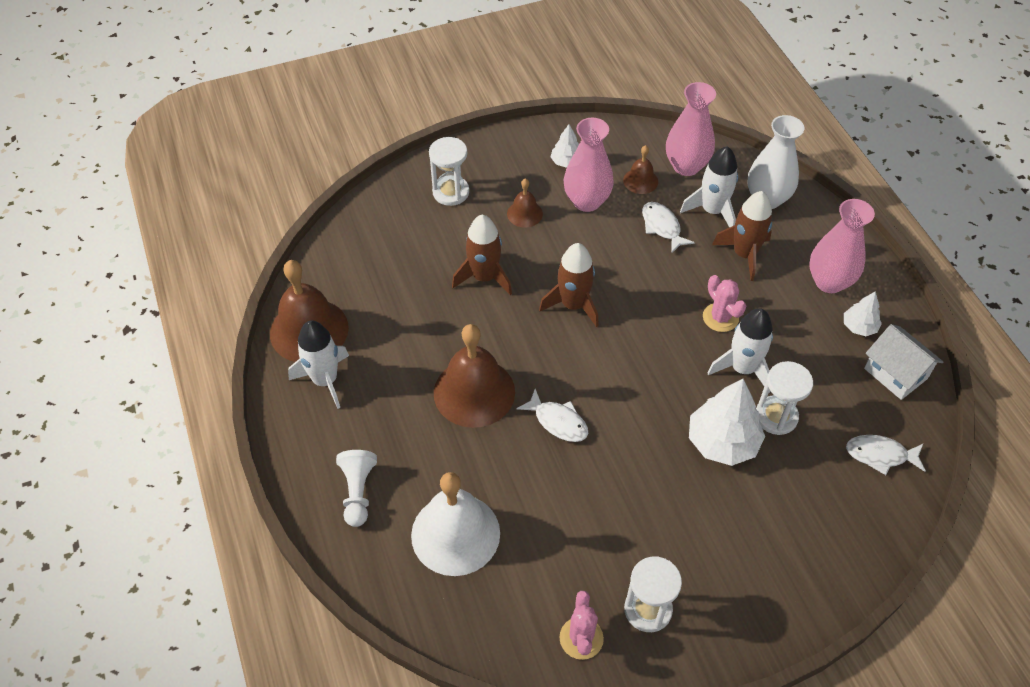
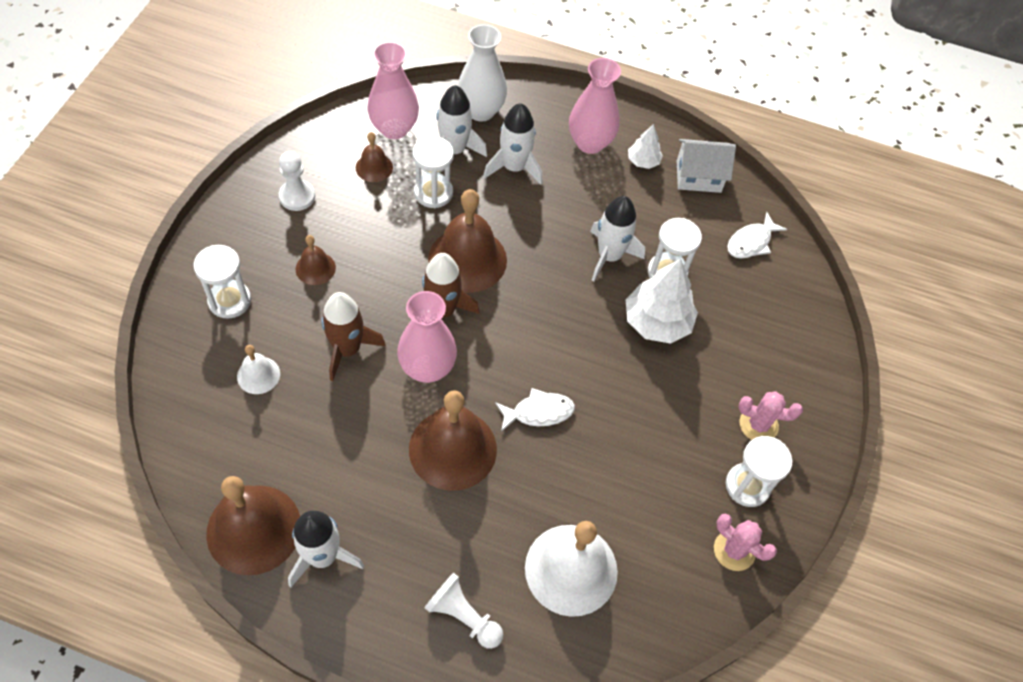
camera: 55 degrees left, 5 degrees up
(415, 248) = (258, 375): none -> white bell
(566, 162) = (297, 196): white tree -> white pawn
(586, 201) = (353, 217): pink vase -> pink vase (427, 368)
(632, 287) = (467, 259): none -> brown bell
(662, 227) = (433, 193): white fish -> white hourglass
(720, 317) = (553, 230): pink cactus -> pink cactus (758, 425)
(744, 254) = (514, 168): brown rocket -> white rocket

